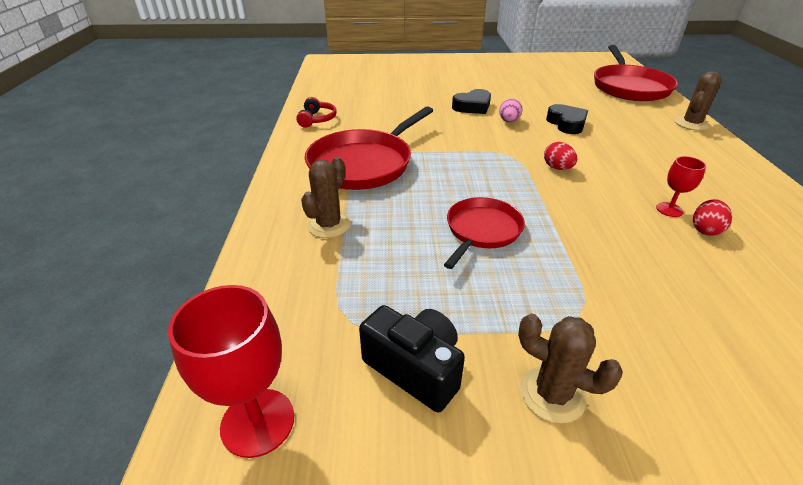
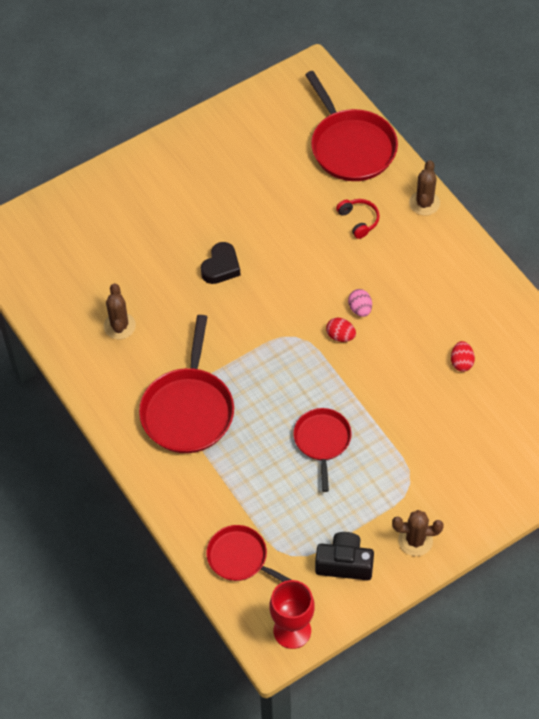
camera: 30 degrees left, 20 degrees up
(286, 292) = (240, 558): none -> red pan
(317, 119) = (92, 366): red headphones -> red headphones (359, 220)
(329, 225) = (218, 491): brown cactus -> brown cactus (119, 326)
(509, 121) = (268, 279): pink egg -> pink egg (360, 309)
(566, 124) = (320, 257): black heart -> none
(669, 209) = (434, 350): red goblet -> none

